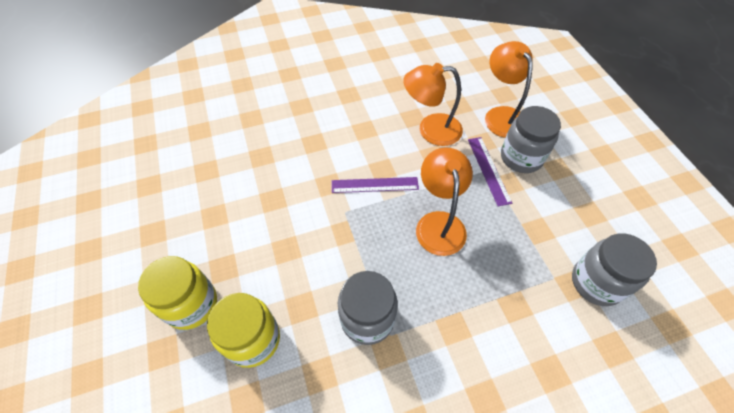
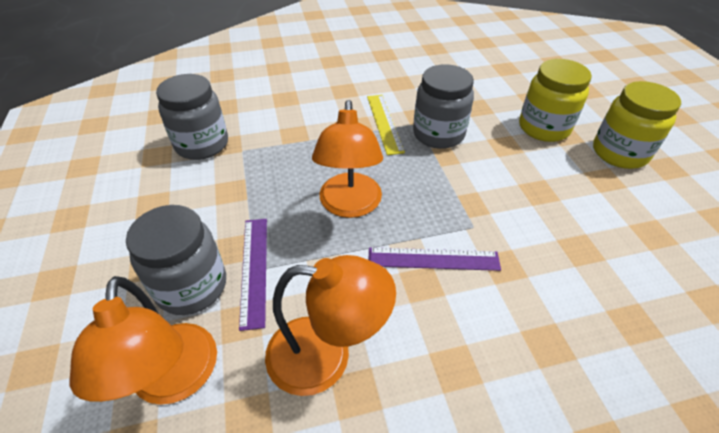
camera: 175 degrees left, 10 degrees down
(425, 333) = (384, 123): none -> yellow ruler

